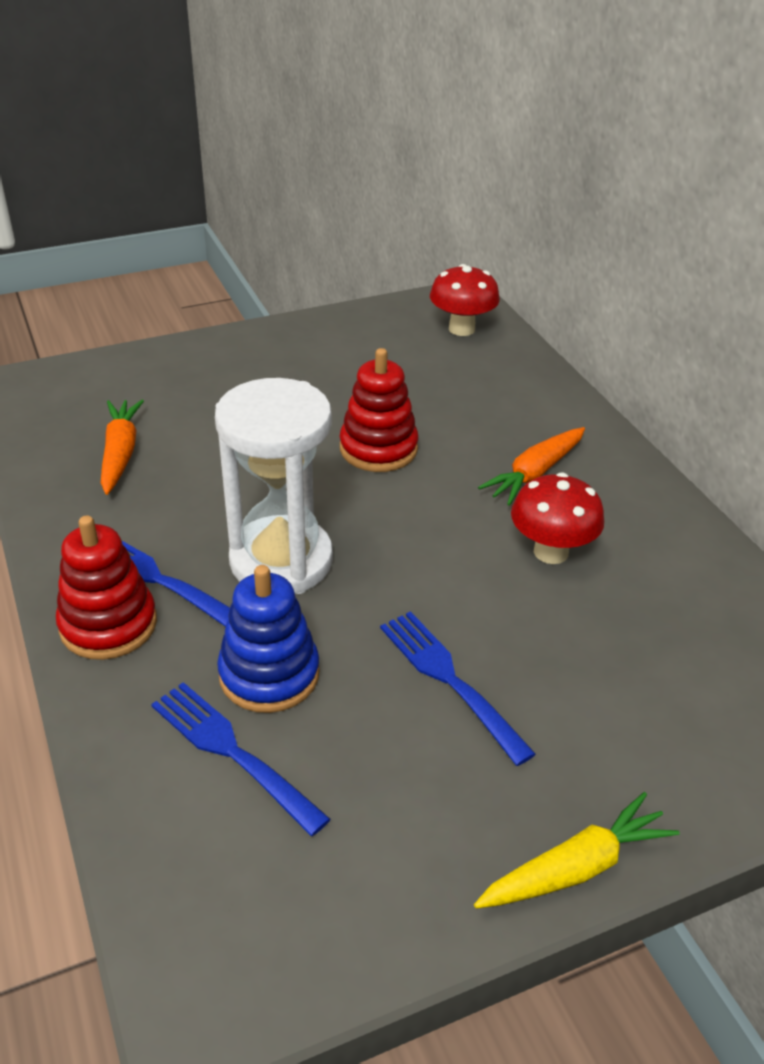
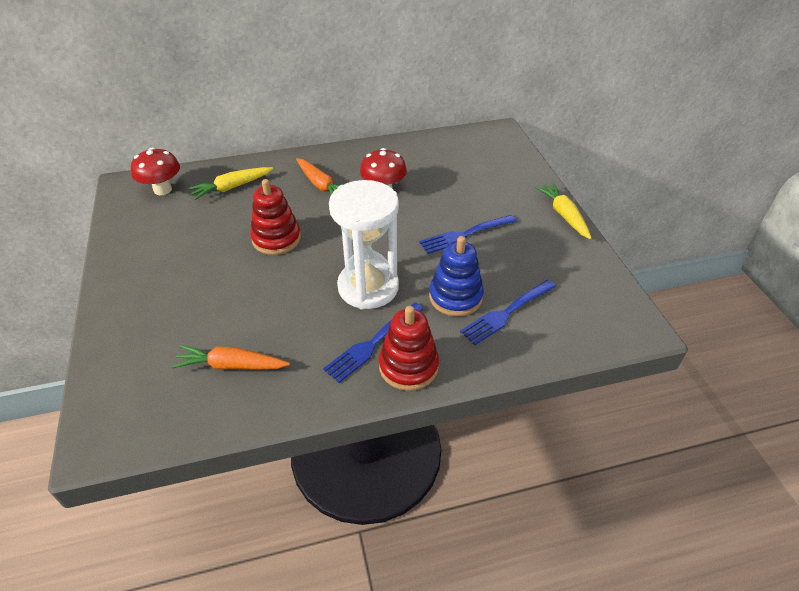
camera: 80 degrees left, 5 degrees up
(490, 385) = (232, 187): none -> yellow carrot

